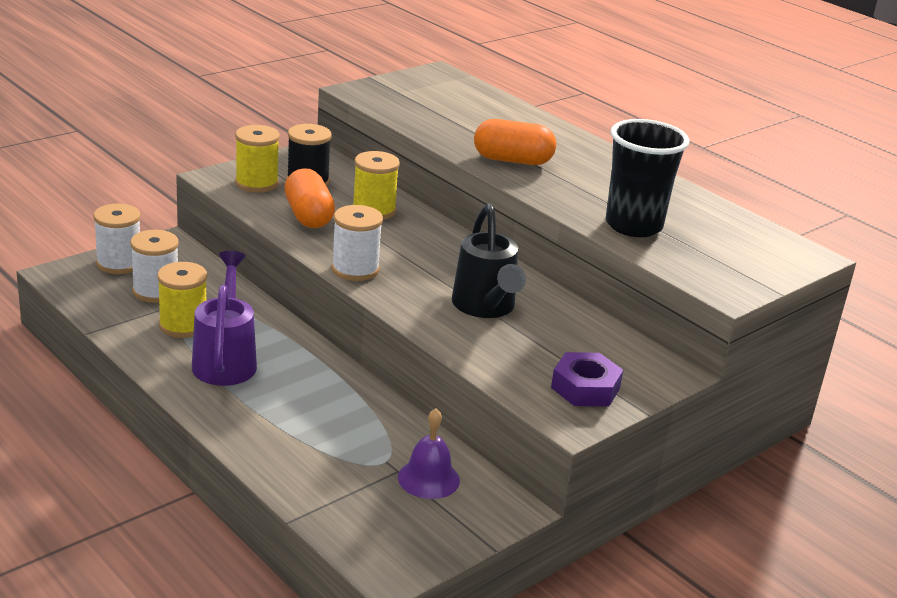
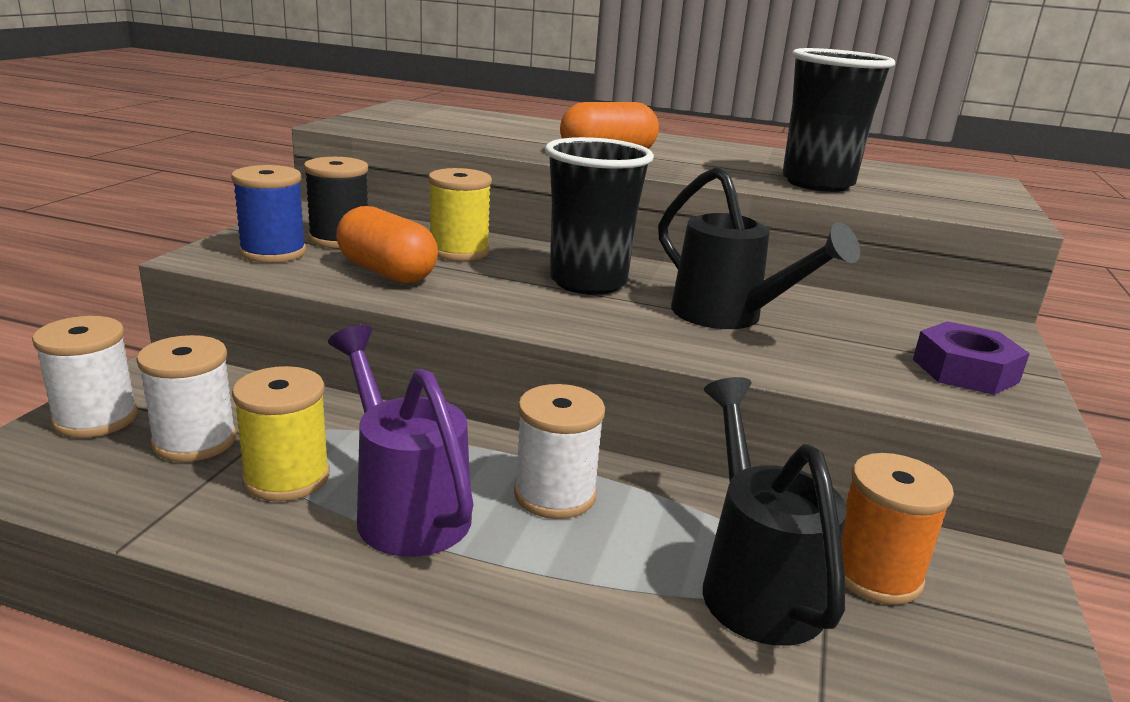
camera: 30 degrees left, 5 degrees down
(256, 183) = (273, 252): yellow spool -> blue spool
(355, 269) = (526, 315): white spool -> white spool (555, 494)
(358, 456) = (754, 581): none -> black watering can
(428, 257) = (588, 282): none -> black cup
(428, 478) = (875, 574): purple bell -> orange spool

